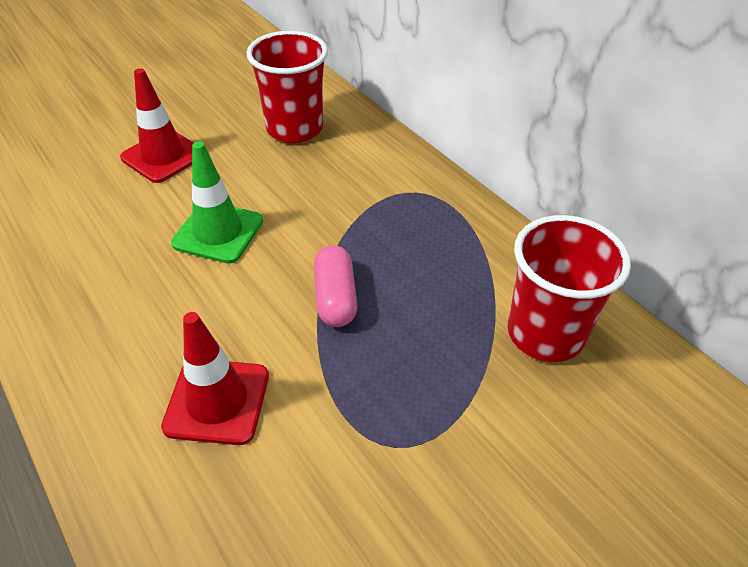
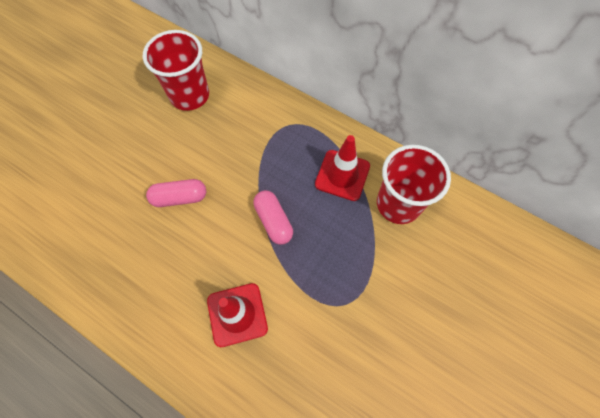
camera: 20 degrees left, 20 degrees up
(163, 156) = (111, 148): red traffic cone -> red traffic cone (342, 175)
(218, 232) = (180, 197): green traffic cone -> pink capsule

